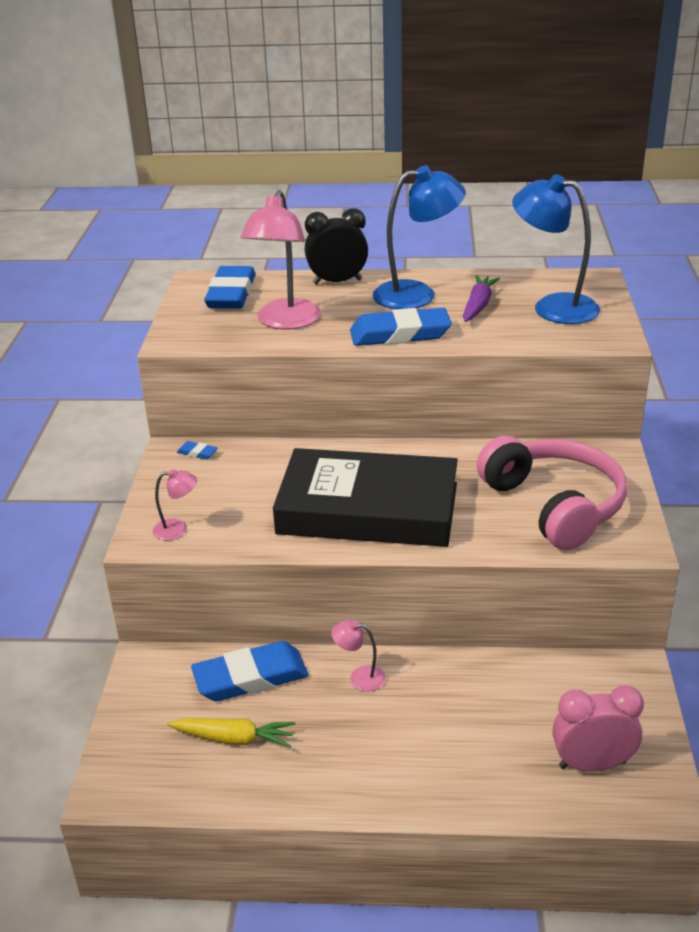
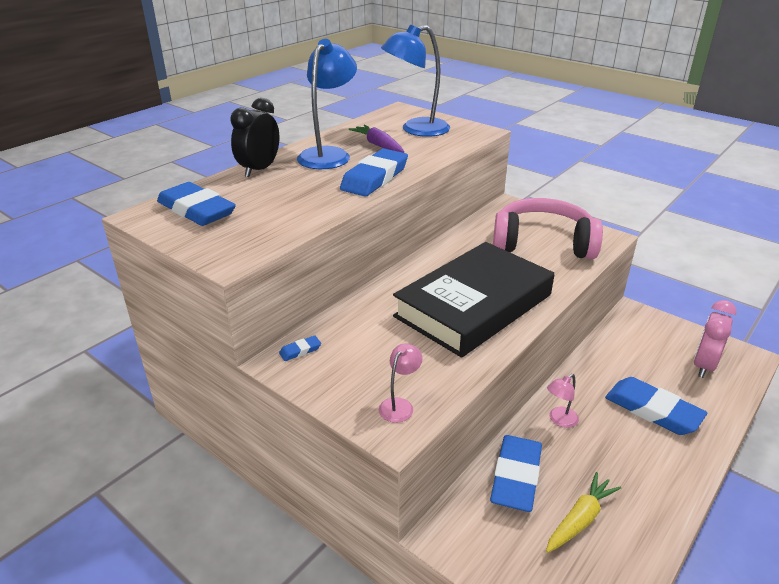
camera: 55 degrees left, 0 degrees up
(285, 322) = (285, 206): pink lamp -> none
(451, 743) = (653, 410): none -> blue eraser

